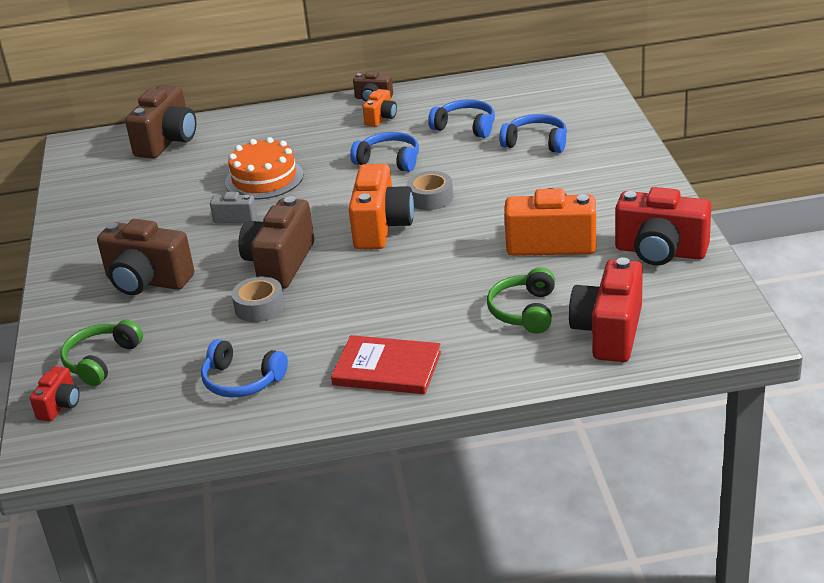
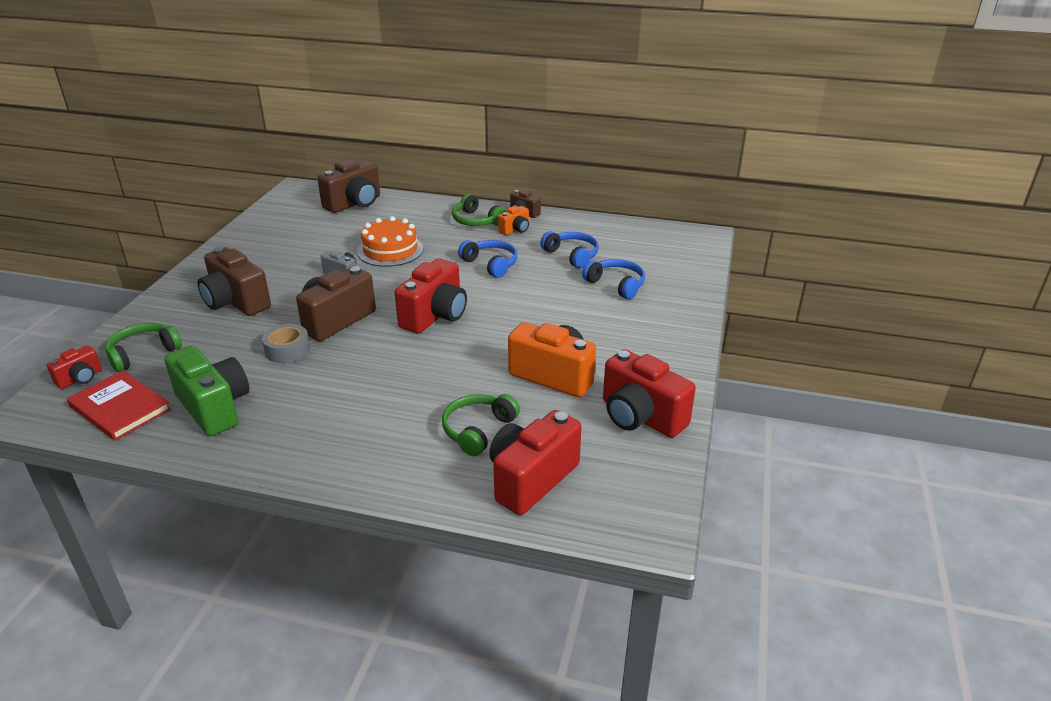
camera: 20 degrees right, 0 degrees up
(242, 380) = (214, 407): blue headphones -> green camera
(329, 120) = (476, 221): none -> green headphones
(381, 227) = (435, 316): orange camera -> red camera
(387, 368) = (325, 440): red book -> red book (120, 408)
(430, 198) = (493, 304): grey tape -> none

